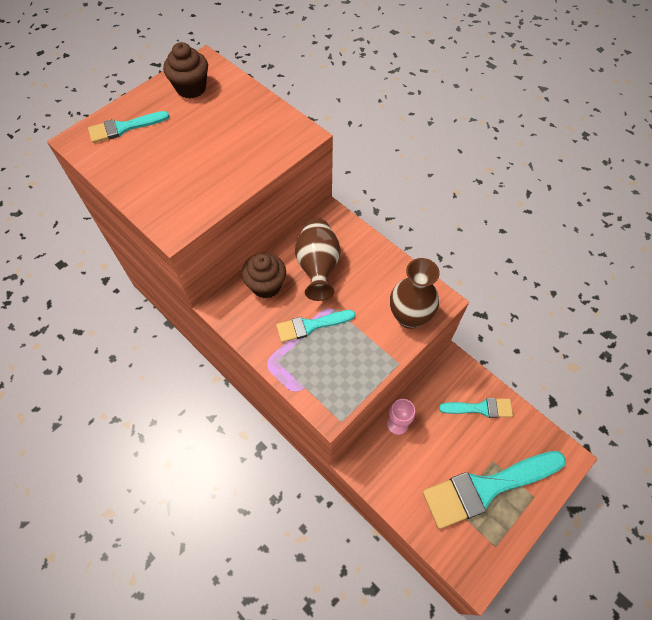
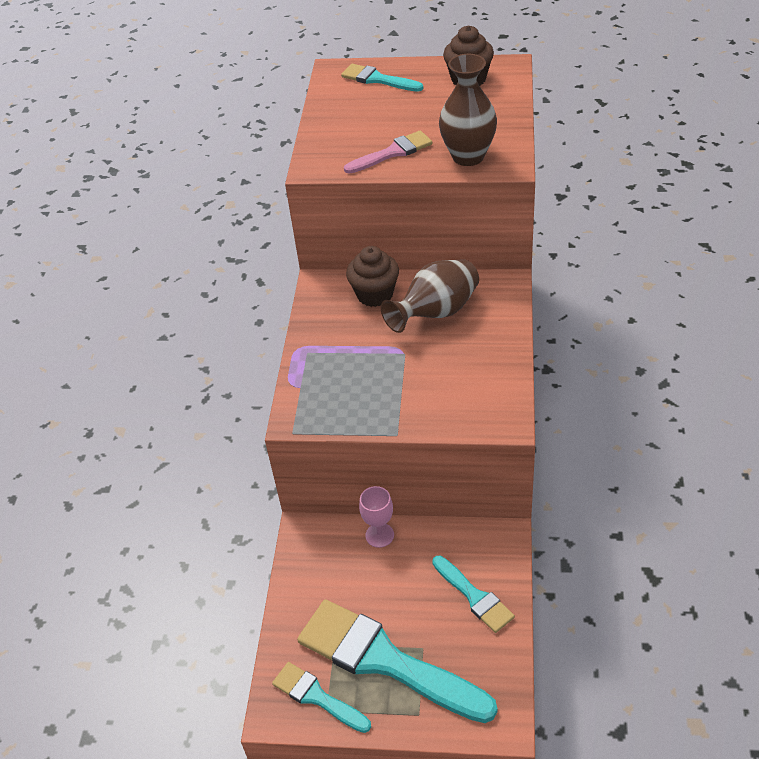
camera: 55 degrees right, 15 degrees down
(216, 177) = (393, 153): none -> pink brush
(311, 326) = (367, 349): turquoise brush -> turquoise brush (317, 697)
(409, 317) = (458, 410): brown vase -> brown vase (468, 156)

